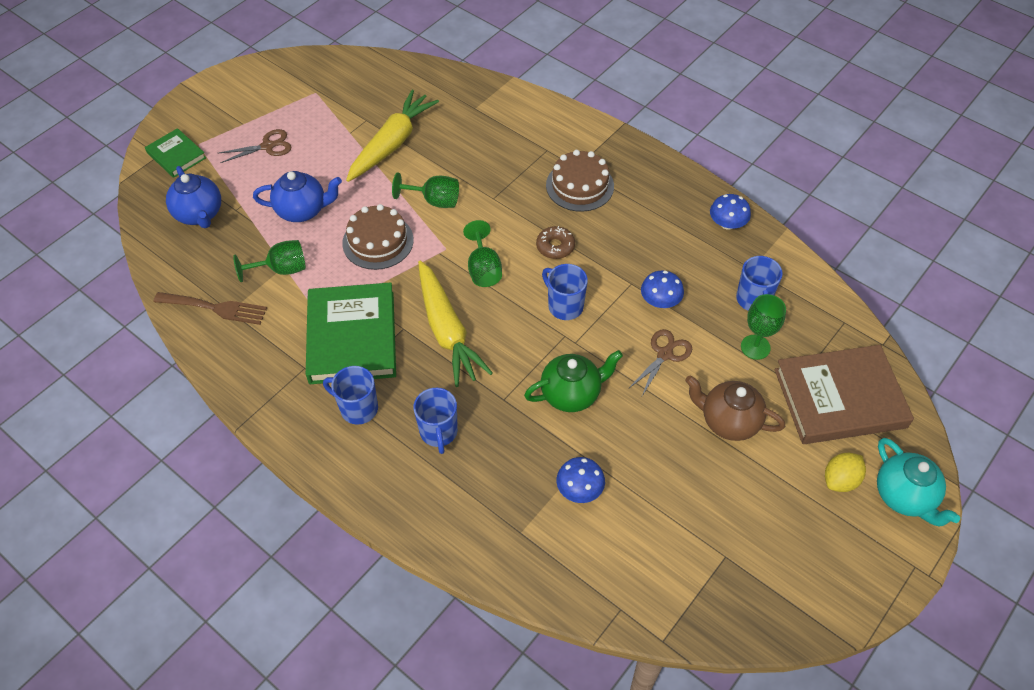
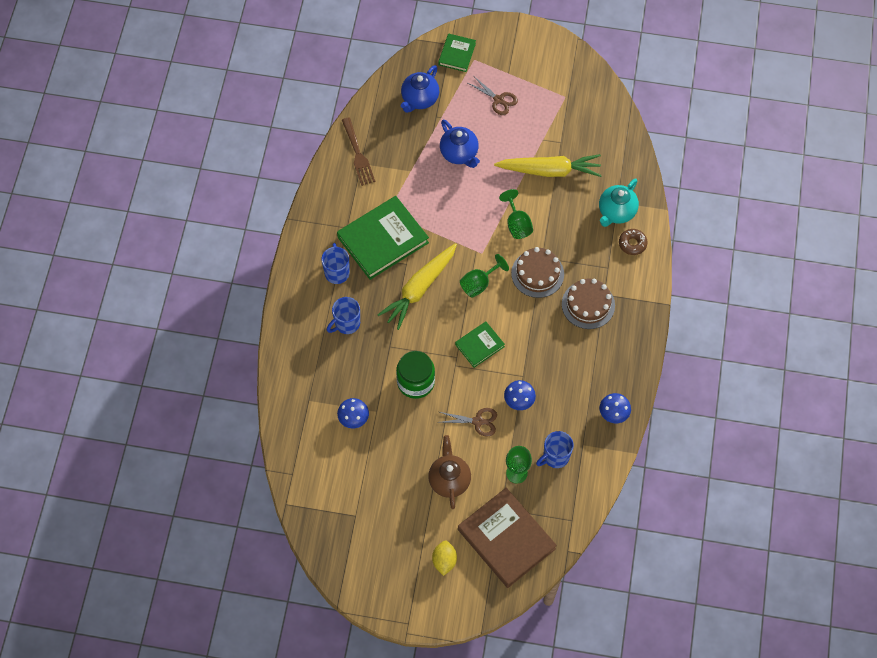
camera: 60 degrees right, 10 degrees up
(282, 269) = (407, 171): green goblet -> none
(378, 241) = (462, 211): brown cake -> brown cake (537, 273)
(555, 246) = (524, 316): brown donut -> brown donut (632, 244)
(564, 306) = (479, 345): blue mug -> green book
(571, 394) = (415, 382): green teapot -> green jar
(840, 480) = (444, 561): yellow lemon -> yellow lemon turned 75 degrees clockwise
(904, 496) = (454, 602): turquoise teapot -> turquoise teapot (616, 212)

